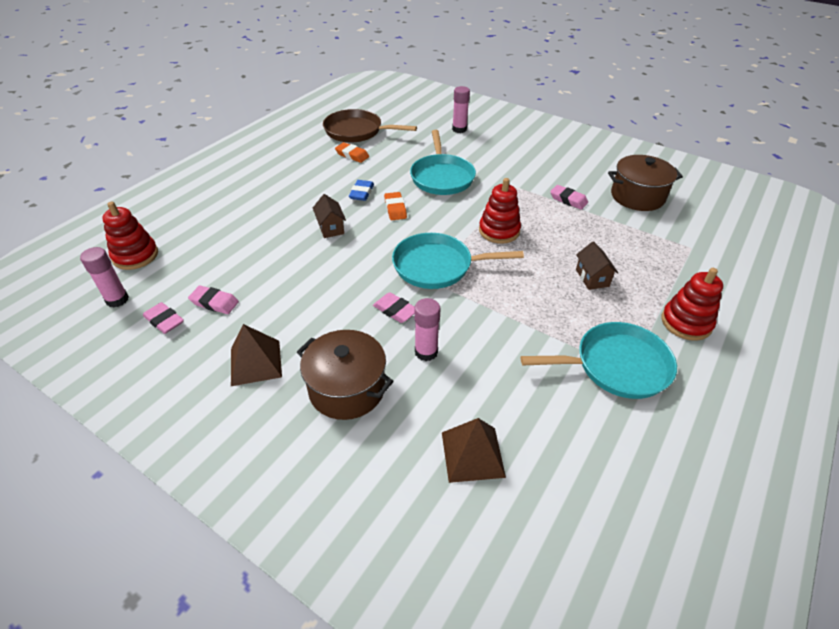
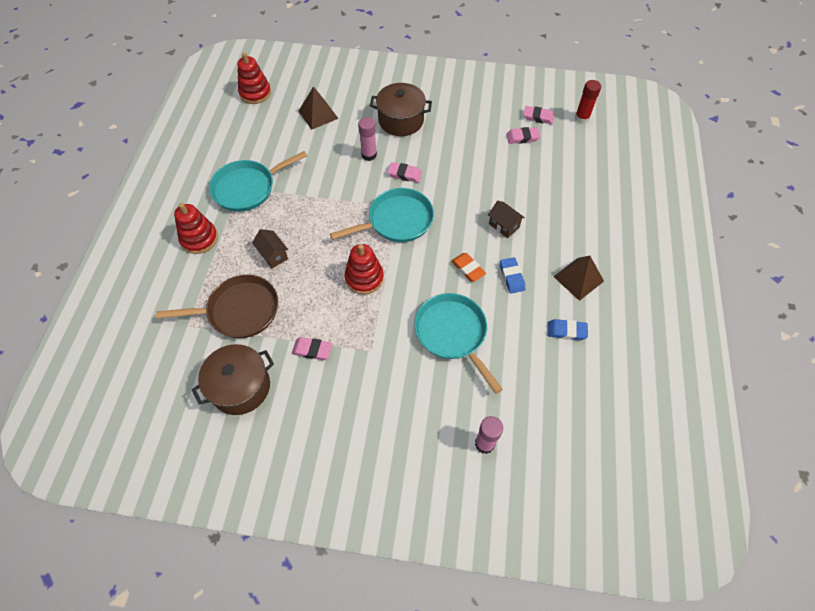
camera: 155 degrees right, 15 degrees up
(117, 300) = (582, 118): pink glue stick -> red glue stick
(135, 256) = (613, 148): red stacking toy -> red stacking toy (255, 93)
(256, 362) = (462, 115): brown pyramid -> brown pyramid (578, 278)
(352, 155) = (566, 331): orange eraser -> blue eraser
(356, 131) = (599, 380): brown pan -> brown pan (239, 311)

